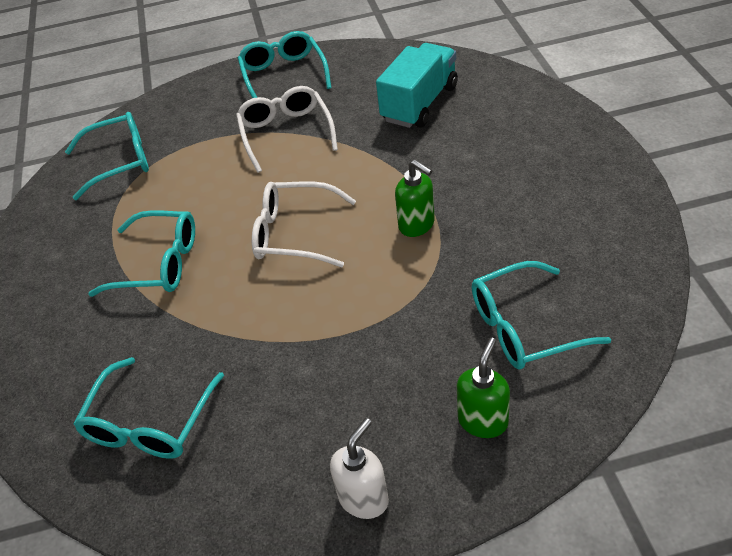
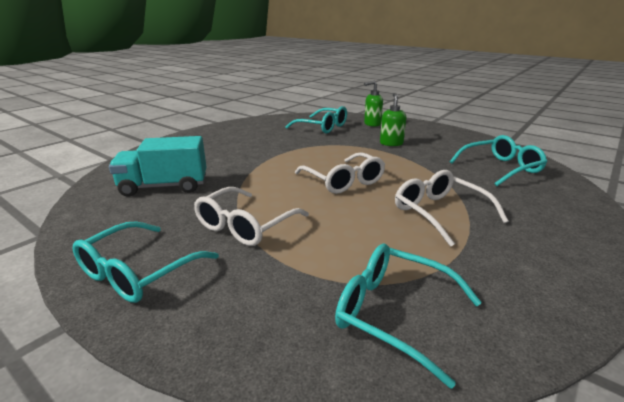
camera: 135 degrees left, 20 degrees down
(159, 264) = (439, 213): turquoise glasses -> white glasses
(364, 498) = (431, 129): white soap dispenser -> none
(417, 225) = (292, 155): green soap dispenser -> green soap dispenser (391, 143)

